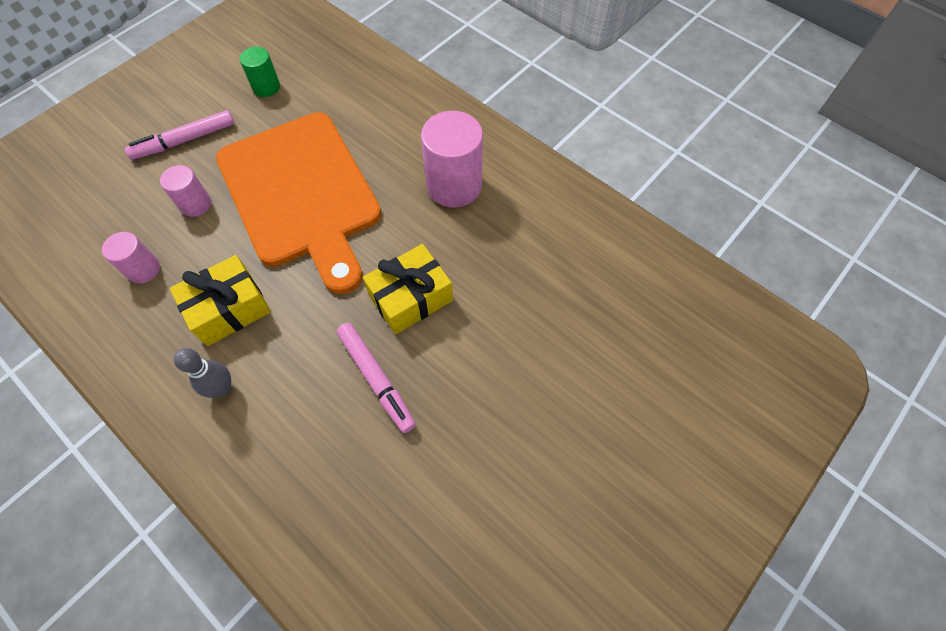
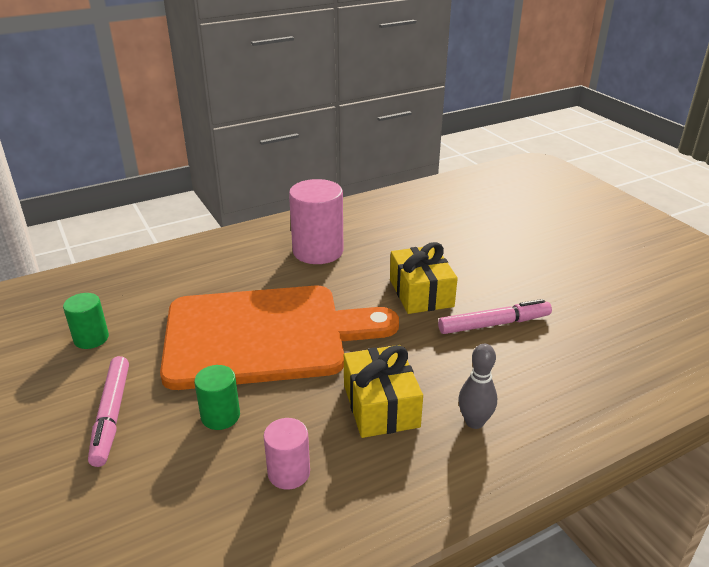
camera: 70 degrees left, 30 degrees down
(195, 204) = (220, 416): pink cylinder -> green cylinder

